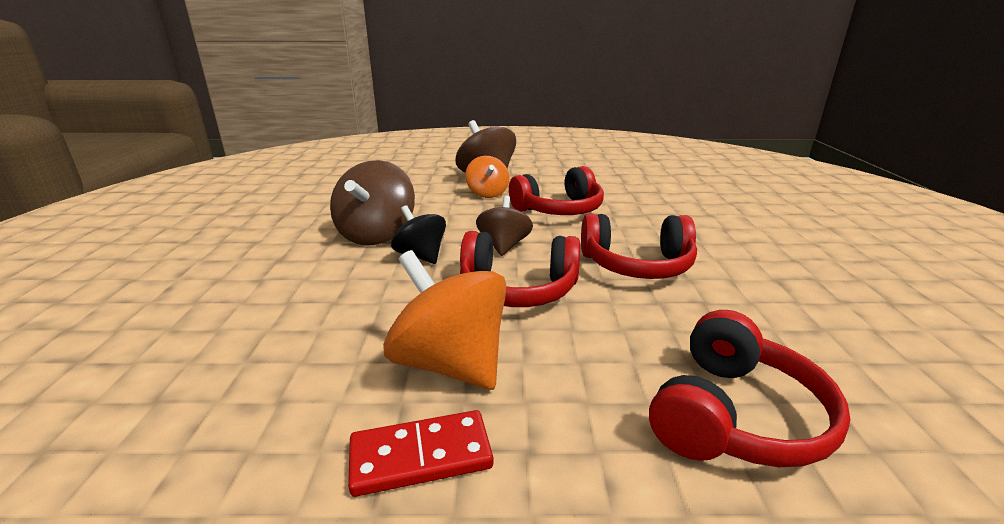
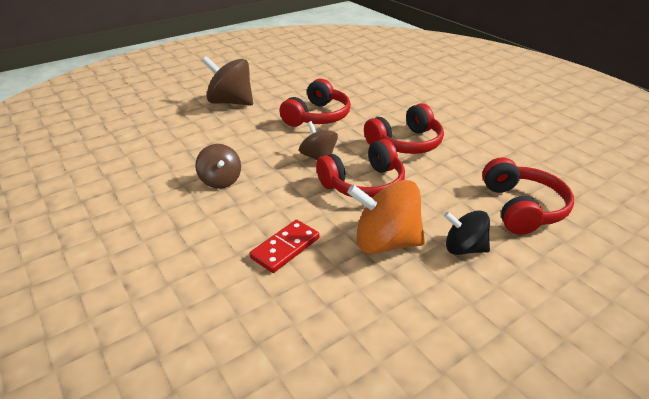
camera: 35 degrees left, 10 degrees up
(376, 235) = (220, 180): brown spinning top -> brown spinning top, size x0.62
(421, 256) = (276, 185): black spinning top -> black spinning top (463, 248)
(421, 456) = (430, 289): red domino -> red domino (285, 248)
(487, 194) = (252, 118): orange spinning top -> none

